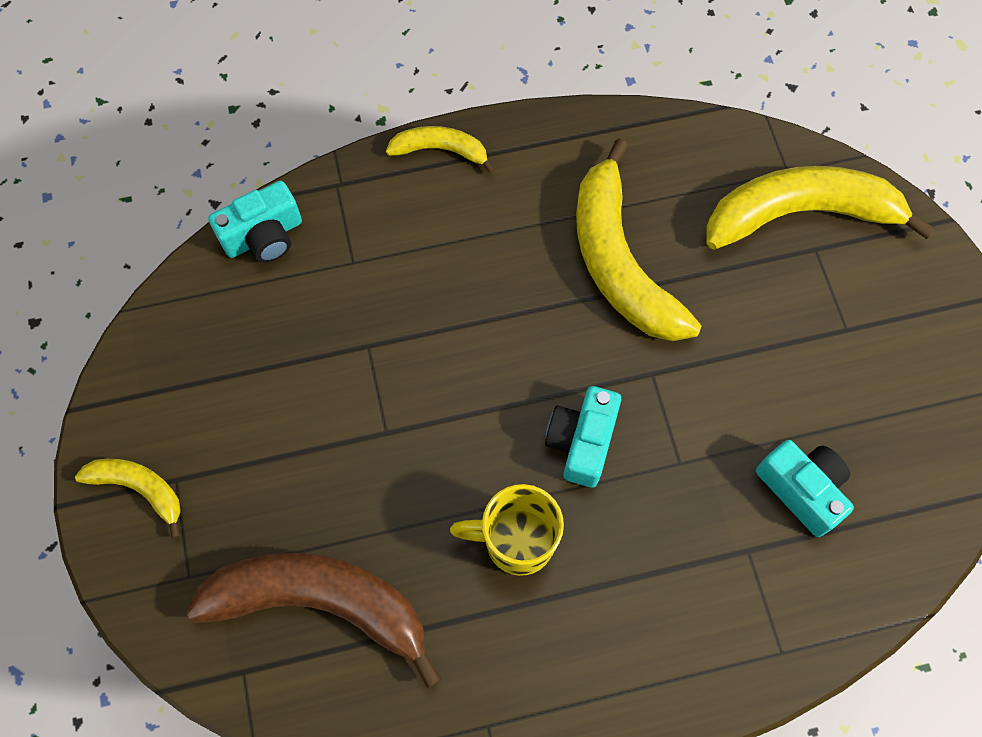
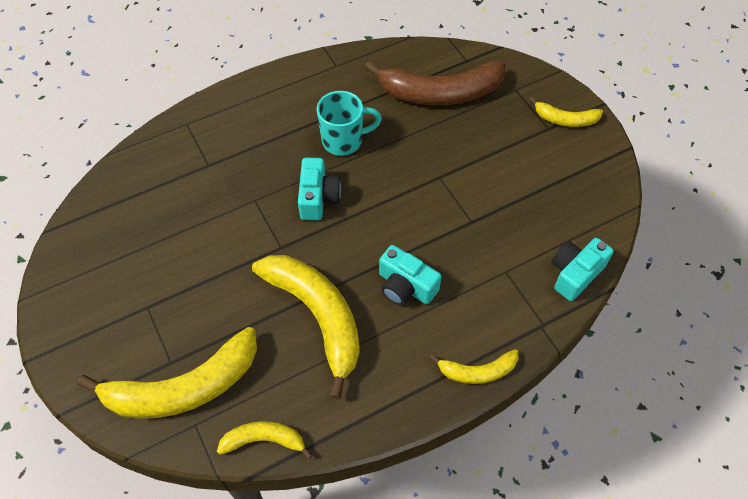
camera: 165 degrees right, 10 degrees down
(516, 541) = (343, 141): yellow mug -> turquoise mug
(709, 136) = (264, 440): none -> yellow banana
(802, 489) = (177, 202): turquoise camera -> turquoise camera (405, 286)

